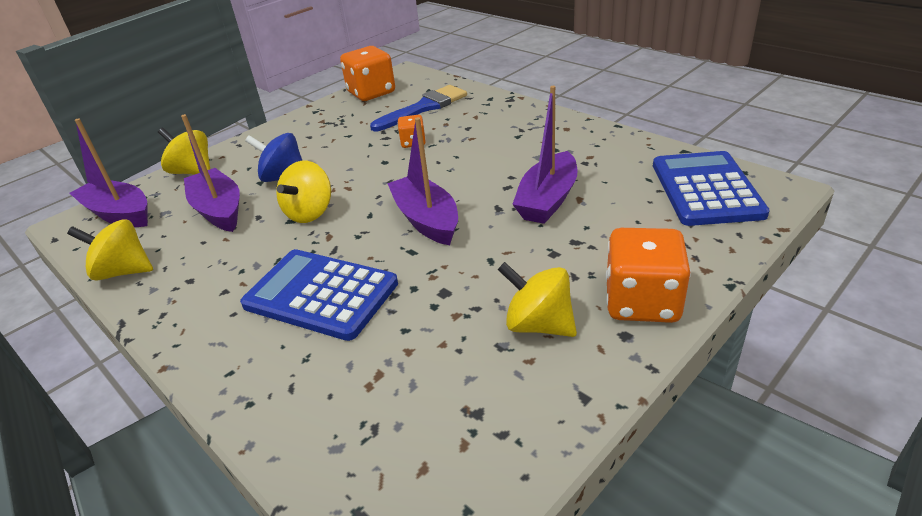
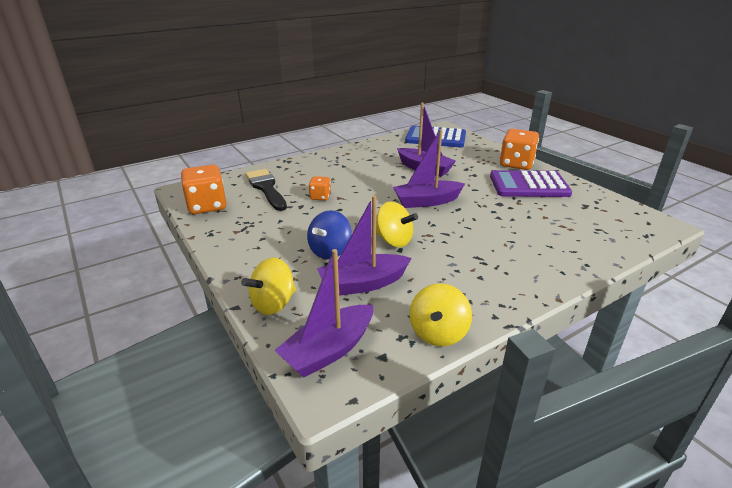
camera: 80 degrees left, 5 degrees down
(321, 294) = (493, 239): blue calculator -> none
(424, 108) = (266, 188): blue brush -> black brush
(538, 325) = (529, 185): yellow spinning top -> purple calculator

